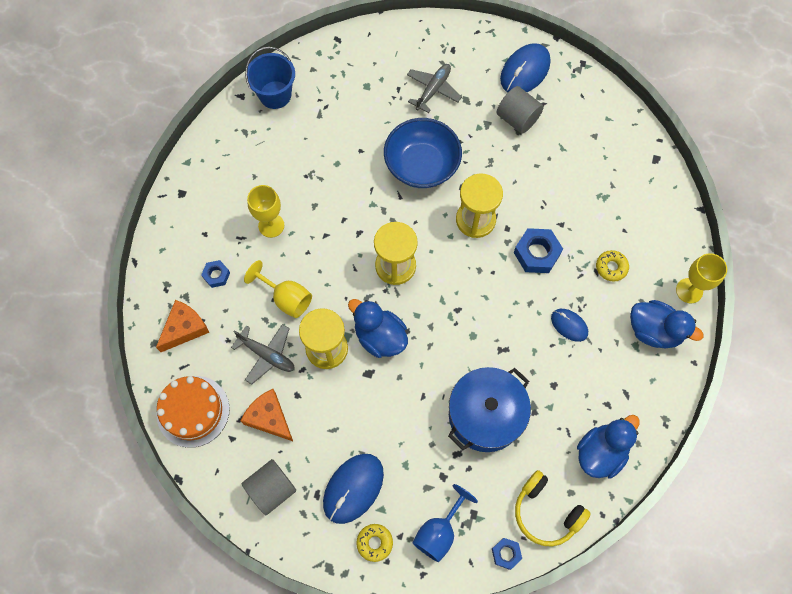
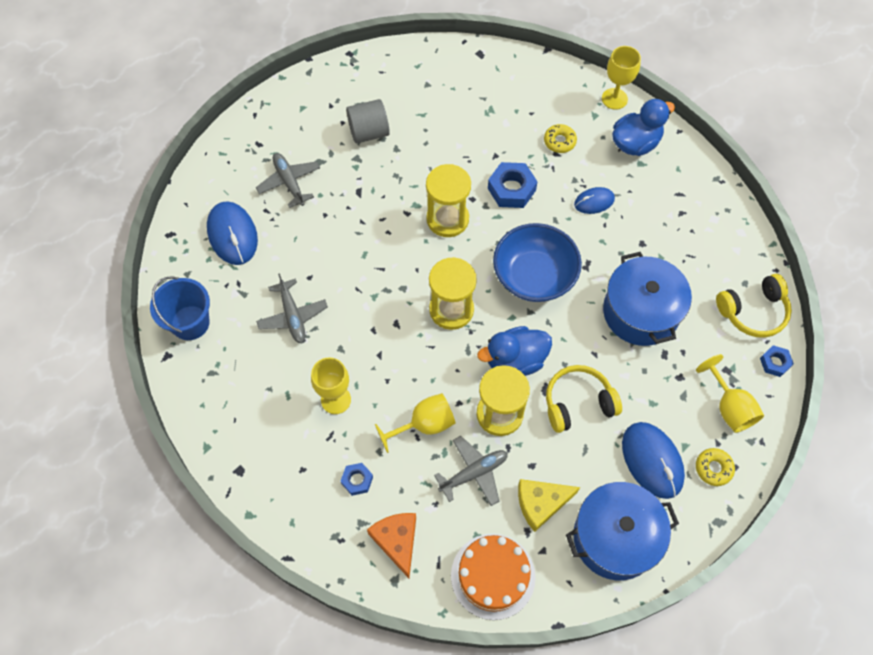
camera: 60 degrees left, 5 degrees down
(269, 418) = (541, 503): orange cheese -> yellow cheese
(271, 489) = (615, 537): grey cylinder -> blue pot
(321, 158) = (292, 316): none -> grey plane
(371, 404) = (578, 403): none -> yellow headphones
(422, 165) = (362, 233): blue bowl -> blue bowl (534, 276)
(439, 531) = (729, 407): blue goblet -> yellow goblet
(525, 71) = (324, 100): blue mouse -> blue mouse (232, 234)
(600, 452) = (721, 241): blue duck -> none

